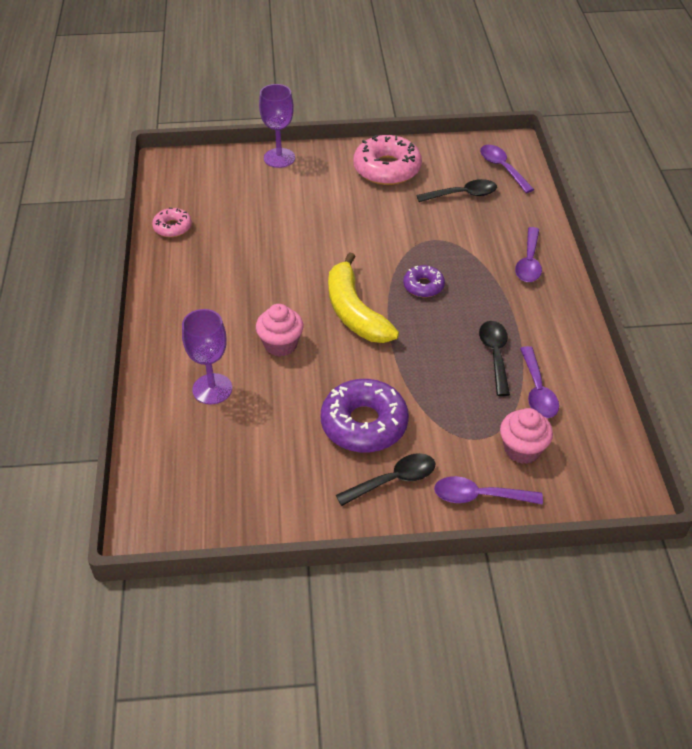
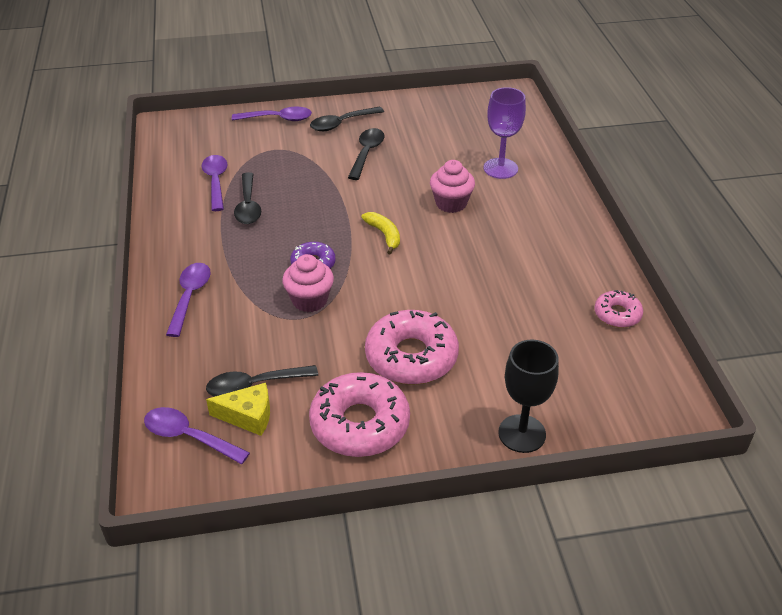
camera: 175 degrees right, 5 degrees down
(279, 158) = (522, 433): purple goblet -> black goblet
(345, 206) = (411, 357): none -> pink donut
(354, 311) = (384, 235): yellow banana -> yellow banana, size x0.51
(364, 424) = (366, 153): purple donut -> black spoon
(464, 177) = (248, 416): none -> yellow cheese
(502, 168) = (188, 437): purple spoon -> purple spoon turned 150 degrees clockwise
(522, 449) = (239, 144): pink cupcake -> pink cupcake (309, 300)

